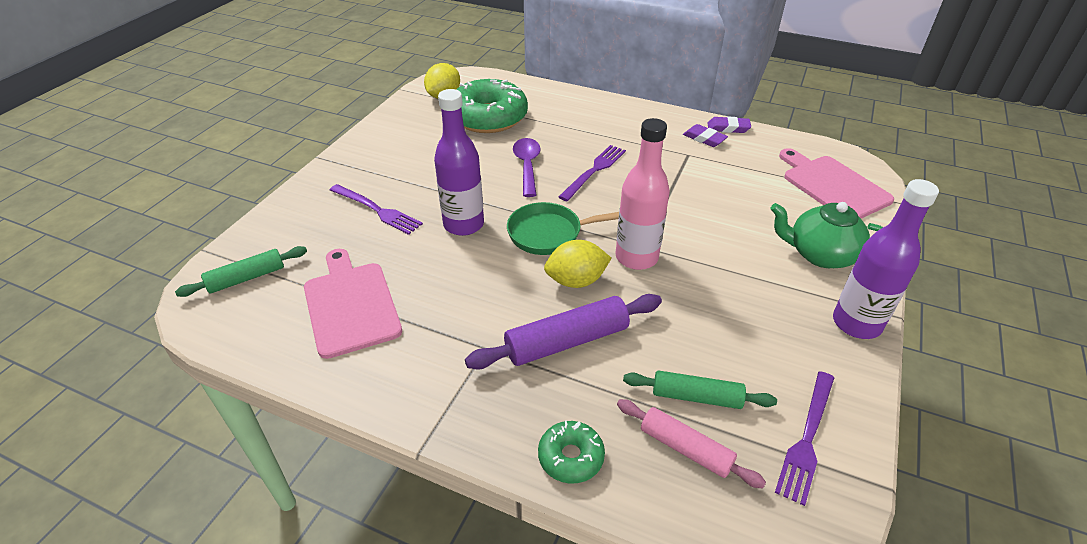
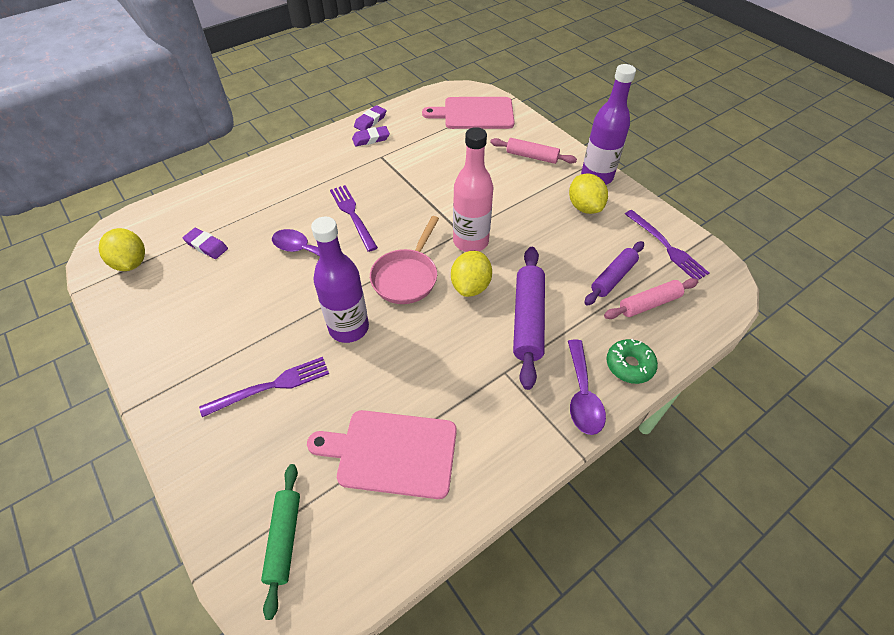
camera: 60 degrees left, 10 degrees up
(488, 117) = (206, 246): green donut -> purple eraser
(497, 424) = (582, 395): none -> purple spoon
(550, 234) = (406, 277): green pan -> pink pan
(696, 397) = (613, 278): green rolling pin -> purple rolling pin
(788, 330) = (584, 207): none -> yellow lemon
(820, 254) = (532, 156): green teapot -> pink rolling pin

